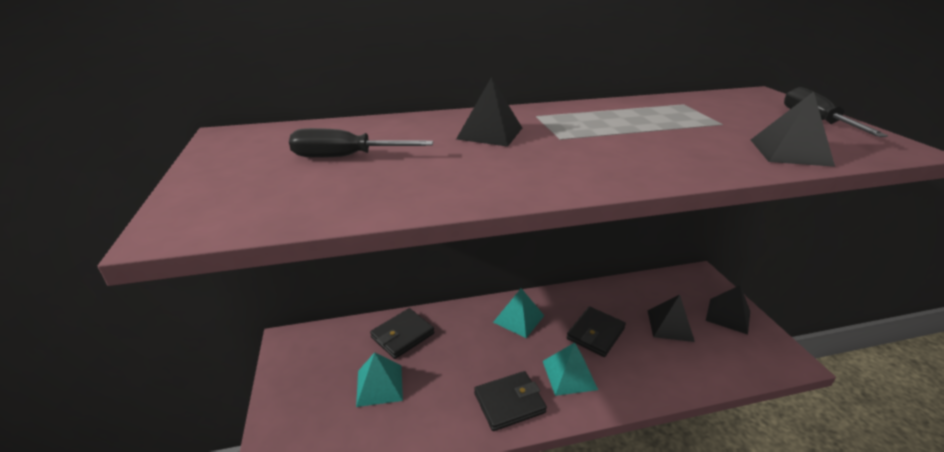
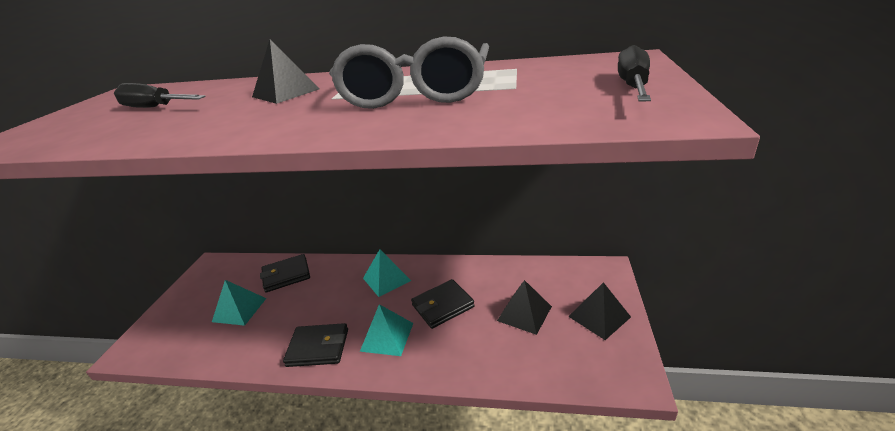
camera: 25 degrees right, 0 degrees up
(643, 132) = (416, 94): none -> grey glasses
(789, 152) = (525, 117): black pyramid -> none

